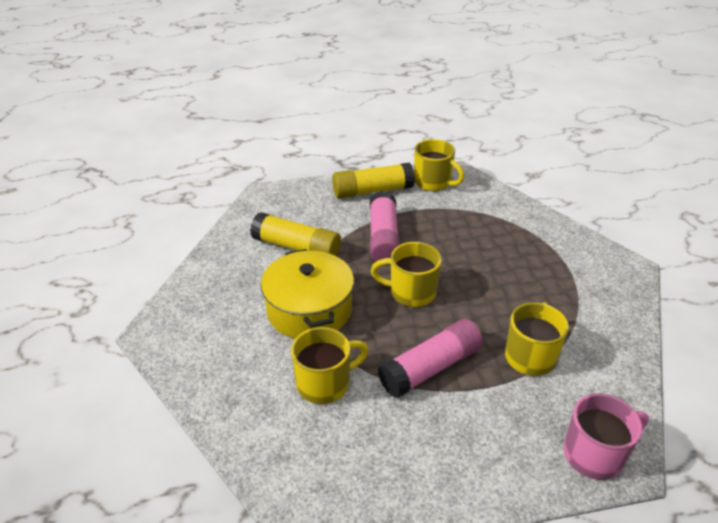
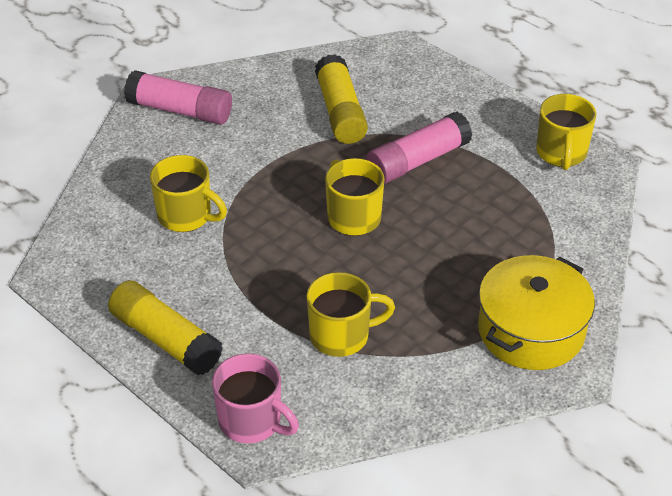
camera: 55 degrees right, 5 degrees up
(309, 310) = (264, 163): yellow pot -> yellow pot (531, 330)
(372, 191) = (490, 116): yellow glue stick -> yellow glue stick (165, 339)
(430, 368) = (263, 273): pink glue stick -> pink glue stick (180, 110)

